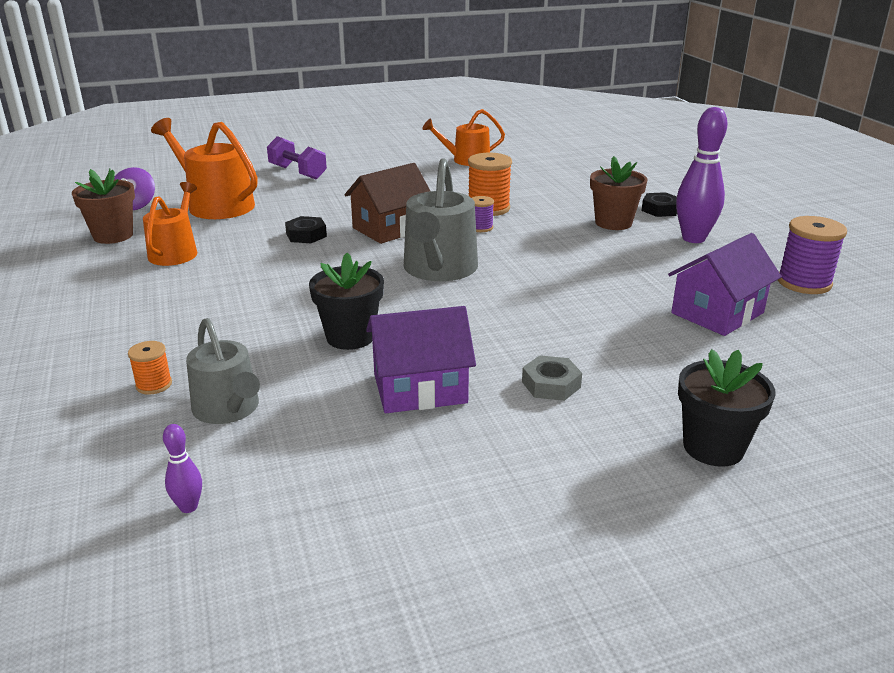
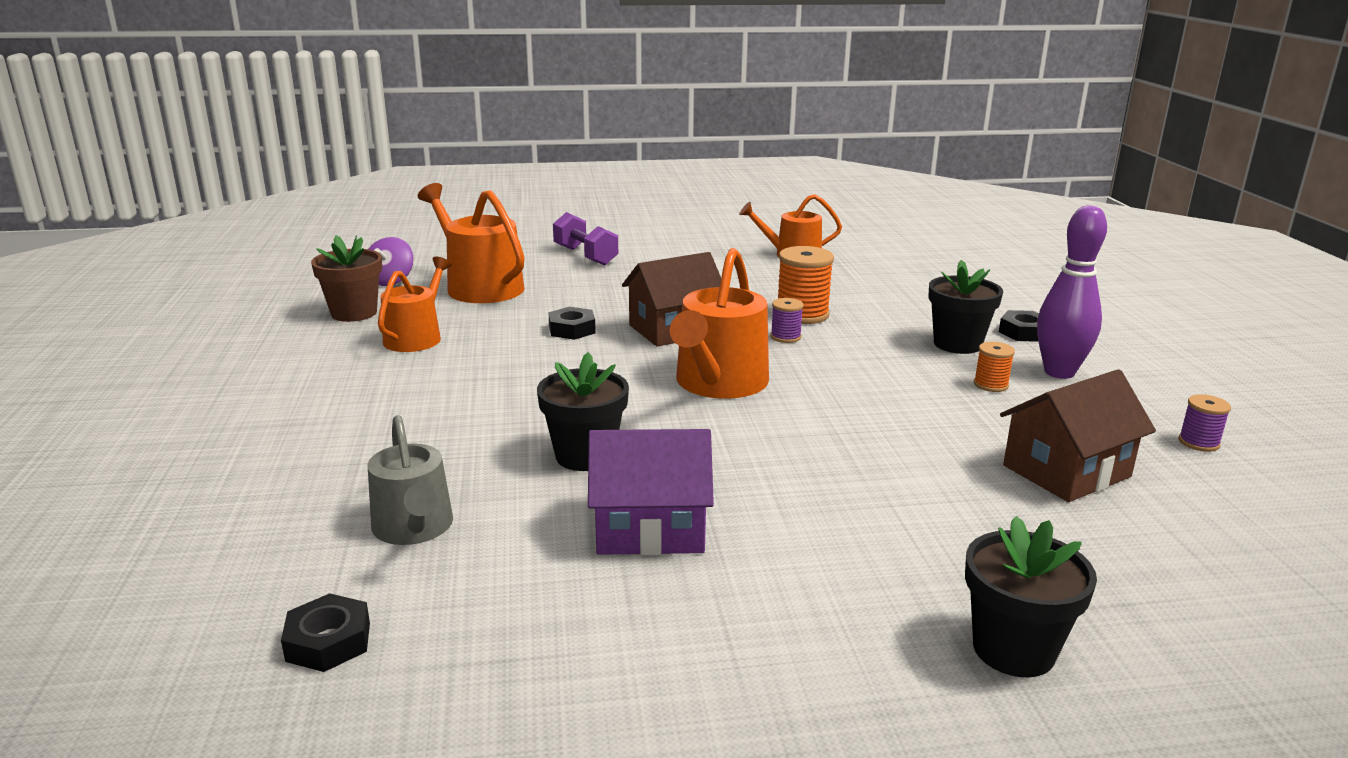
camera: 10 degrees right, 5 degrees down
(154, 385) = (339, 489): orange spool -> orange spool (991, 385)
(188, 507) = (328, 641): purple bowling pin -> black nut
(439, 269) = (718, 383): grey watering can -> orange watering can
(551, 384) = (817, 541): grey nut -> none
(613, 223) = (957, 344): brown flower pot -> black flower pot
(717, 313) = (1066, 471): purple house -> brown house
(804, 283) = (1198, 442): purple spool -> purple spool, size x0.54

